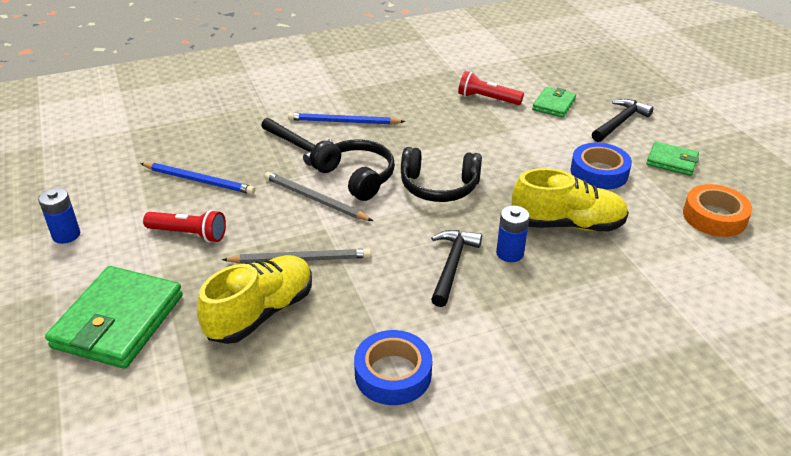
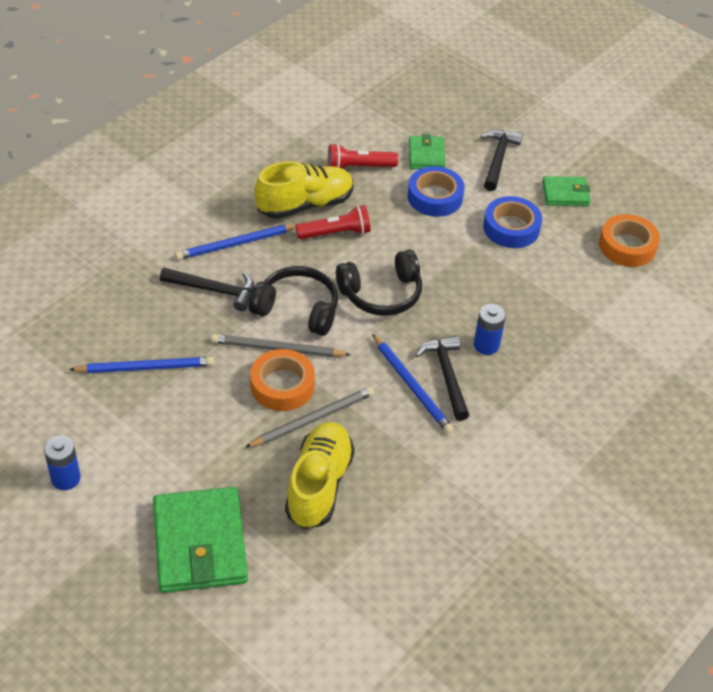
camera: 30 degrees left, 10 degrees up
(189, 234) = (187, 431): red flashlight -> red flashlight (336, 233)
(296, 226) = (282, 385): none -> orange tape
(393, 374) = (465, 496): blue tape -> blue tape (435, 197)
(412, 263) = (412, 386): none -> blue pencil
(567, 224) = (516, 297): yellow shoe -> yellow shoe (305, 205)

